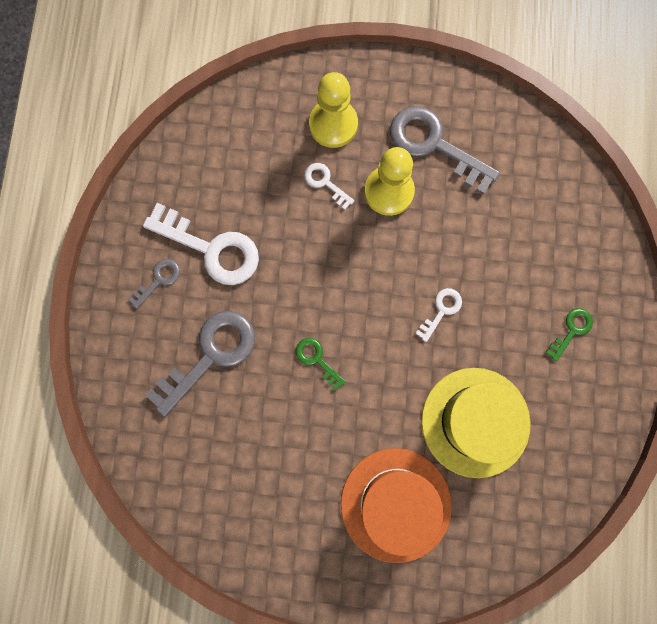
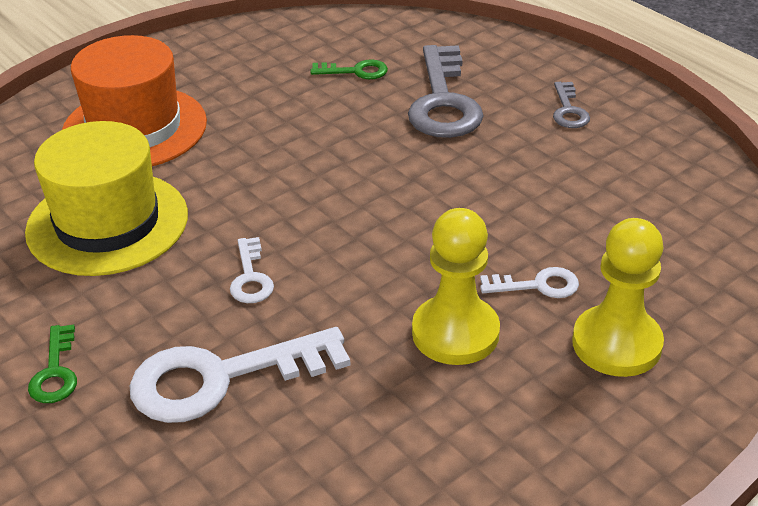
camera: 135 degrees right, 40 degrees down
(211, 248) = (561, 158): white key -> white key (221, 378)
(317, 359) = (339, 159): green key -> green key (356, 71)
(434, 145) = (467, 425): grey key -> none

